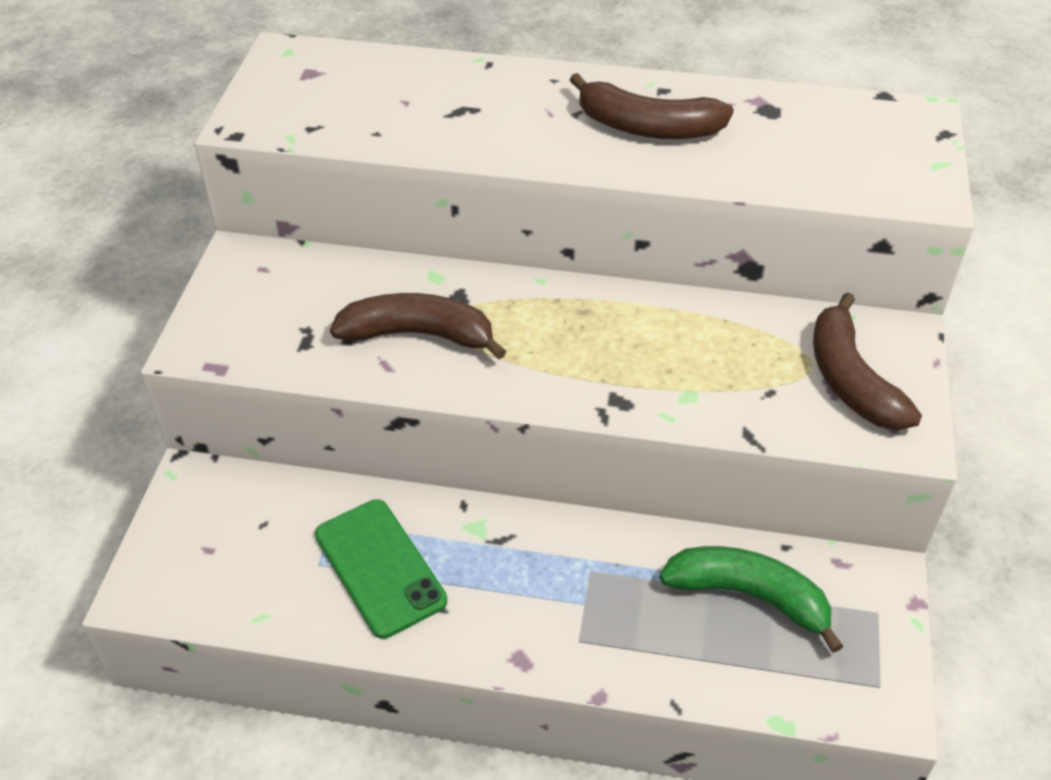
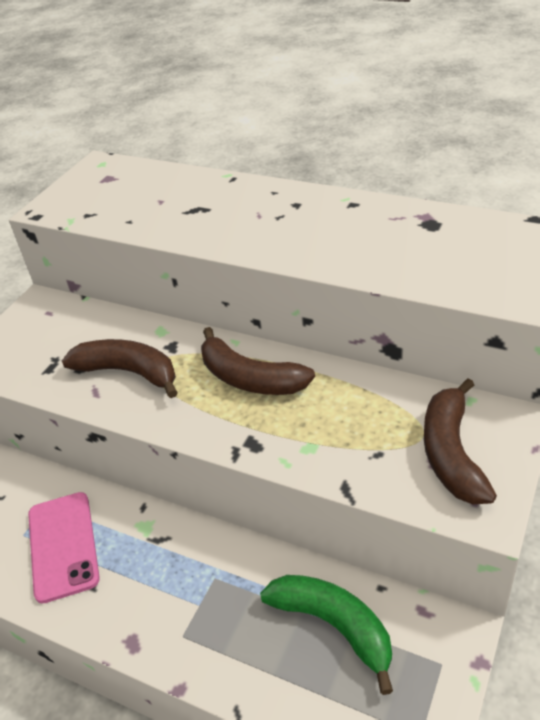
camera: 20 degrees right, 5 degrees down
(379, 568) = (63, 546): green phone -> pink phone
(647, 127) = (327, 230): brown banana -> brown banana (250, 378)

